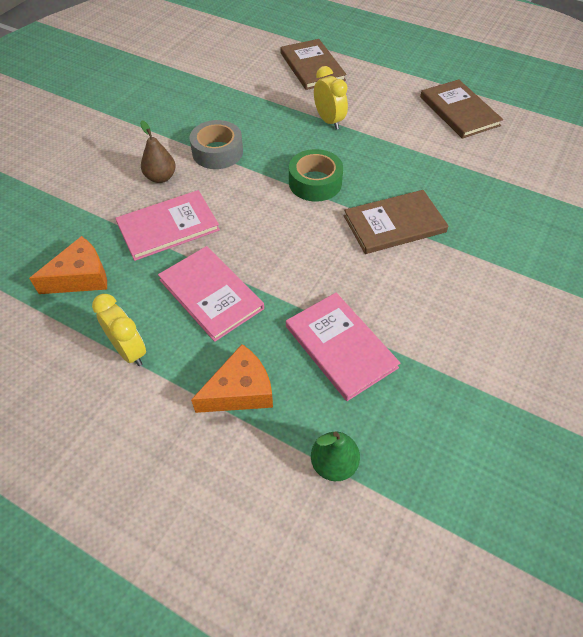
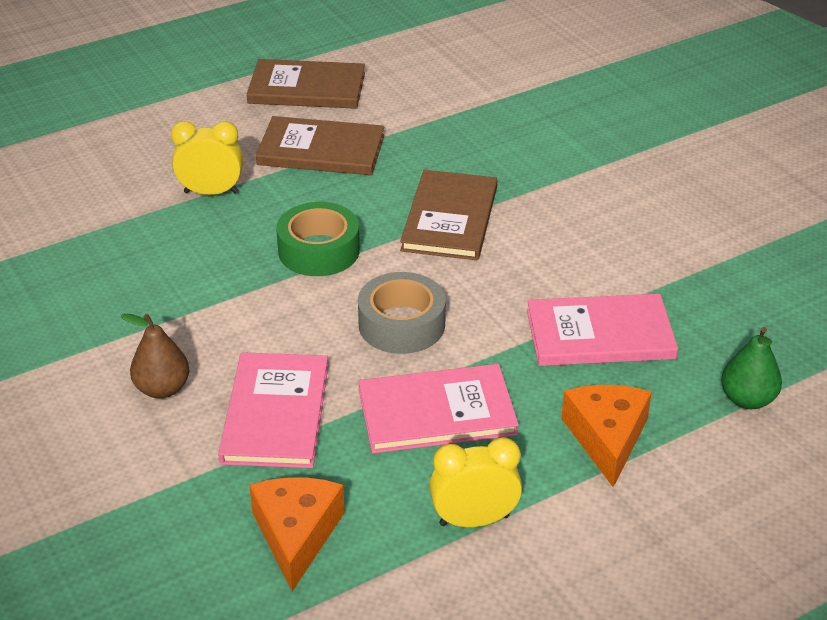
camera: 60 degrees left, 15 degrees down
(217, 152) = (166, 314): grey tape -> grey tape (401, 324)
(312, 67) = (76, 160): brown book -> brown book (321, 150)

